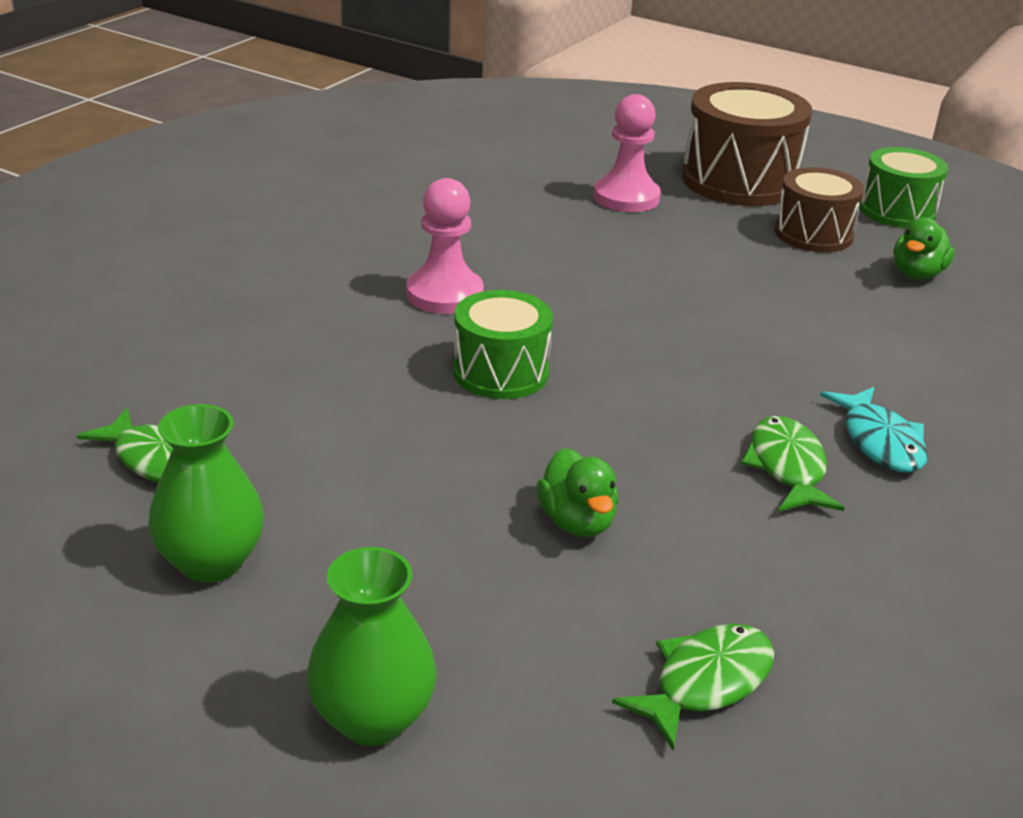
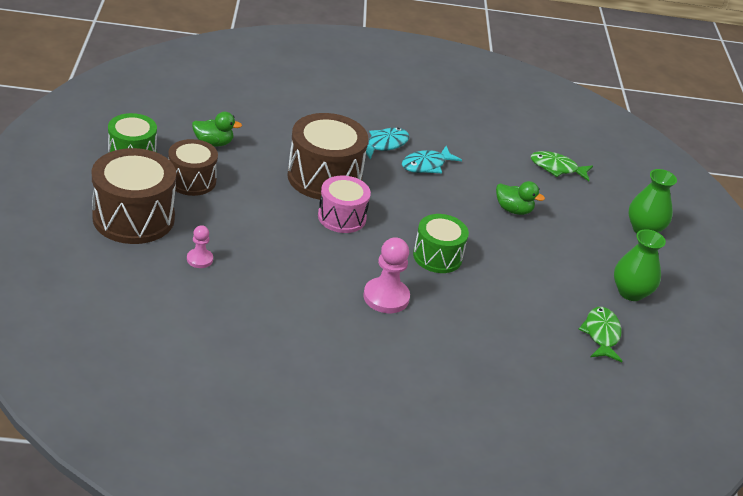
camera: 125 degrees left, 5 degrees up
(577, 522) = (513, 210): green duck -> green duck turned 75 degrees clockwise
(626, 197) = (199, 259): pink pawn -> pink pawn, size x0.57
(661, 320) = (342, 217): none -> pink drum
(784, 340) = (324, 177): none -> brown drum
(787, 467) = (426, 165): green fish -> turquoise fish

